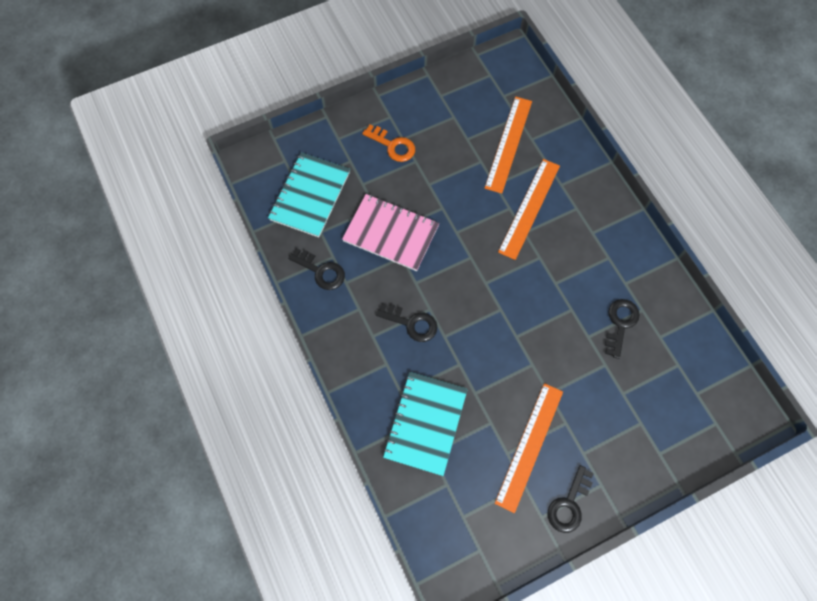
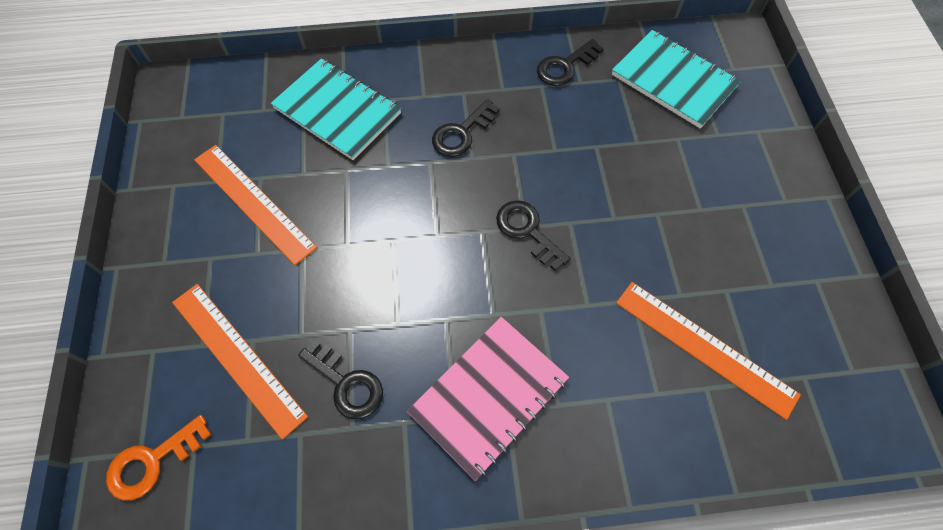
camera: 110 degrees right, 5 degrees down
(391, 233) = (593, 148): pink notebook -> pink notebook (489, 396)
(393, 145) = (733, 190): orange key -> orange key (152, 461)
(529, 208) = (579, 333): orange ruler -> orange ruler (237, 357)
(569, 504) = (166, 218): black key -> black key (527, 231)

